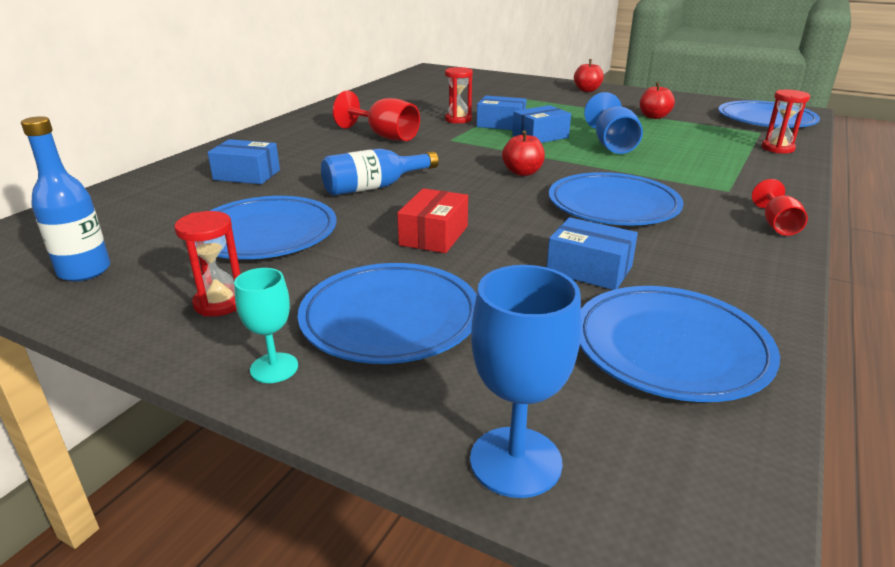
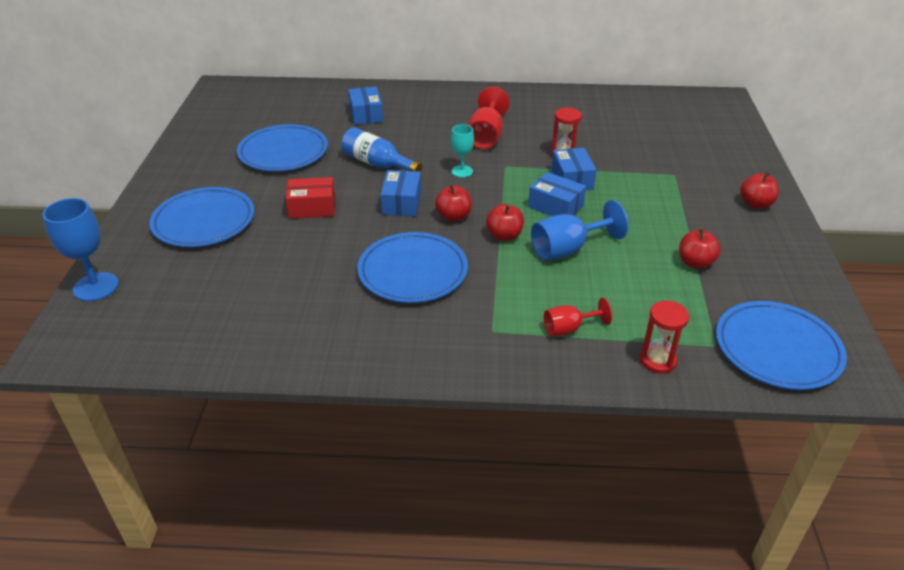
camera: 65 degrees right, 10 degrees up
(84, 271) = (216, 122): blue bottle -> none
(220, 303) = (200, 169): red hourglass -> none
(274, 368) = (149, 204): turquoise goblet -> turquoise goblet (462, 171)
(574, 160) = (504, 235): none -> red apple
(589, 269) = (293, 277): blue box -> blue box (402, 203)
(670, 348) = (205, 322): blue plate -> none
(777, 225) = (425, 363): red goblet -> red goblet (569, 329)

